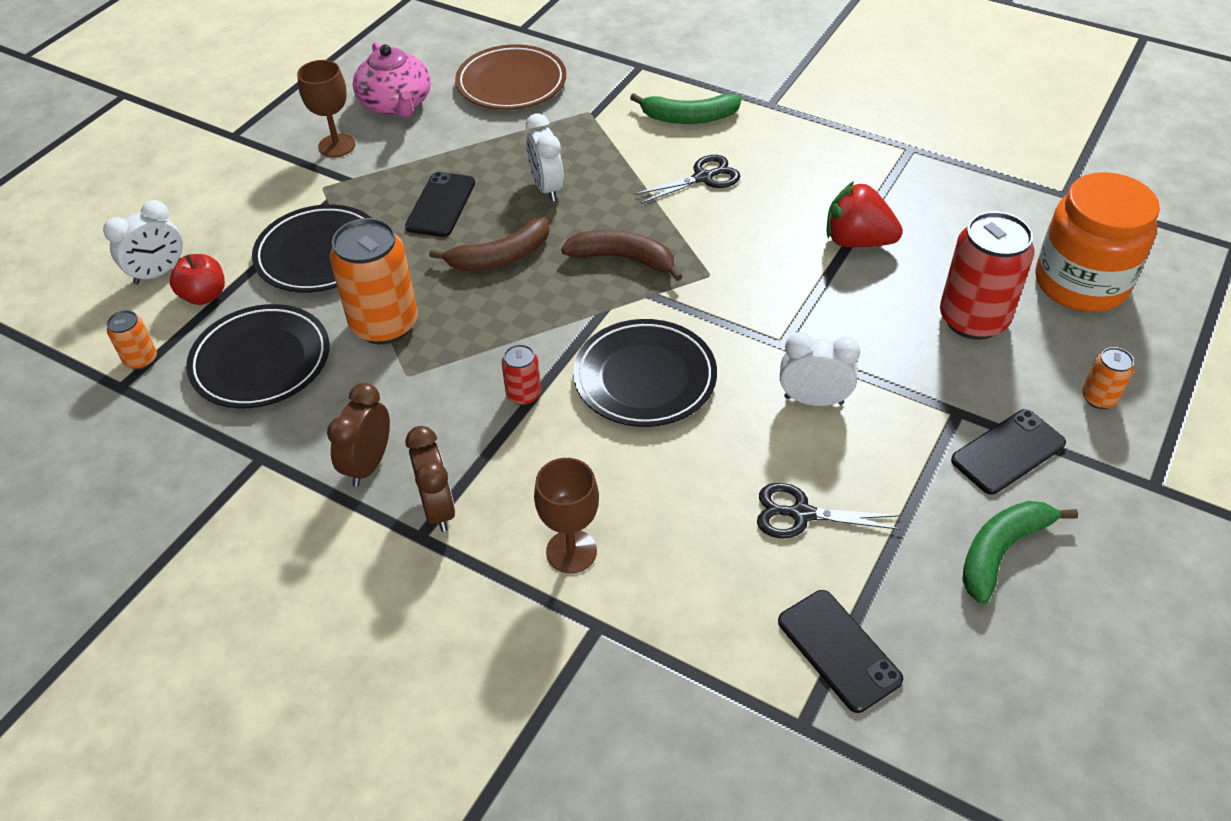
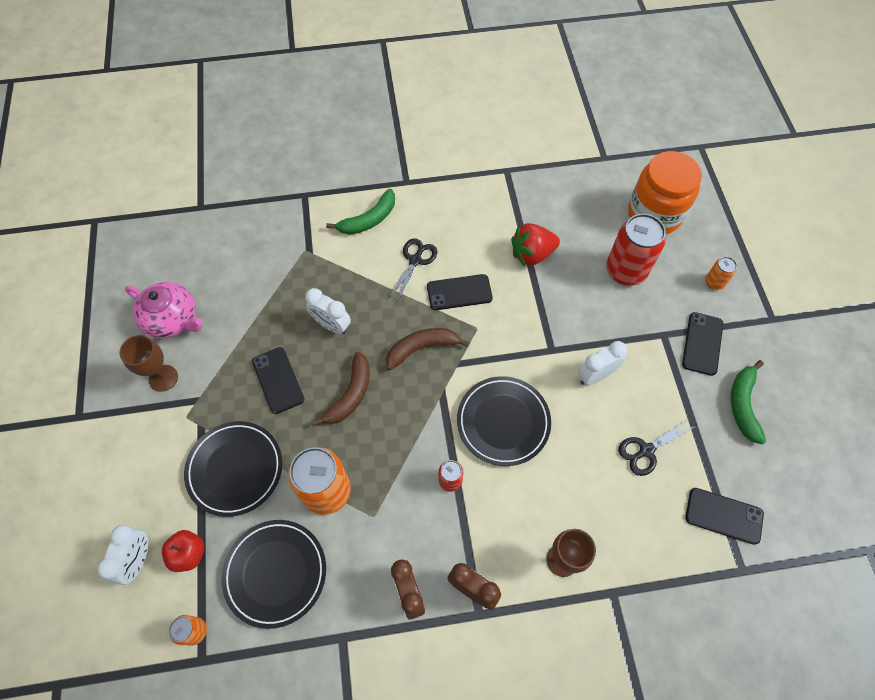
camera: 40 degrees left, 15 degrees up
(511, 83) = (235, 256): brown plate -> none
(724, 231) = (459, 292): none -> black phone

